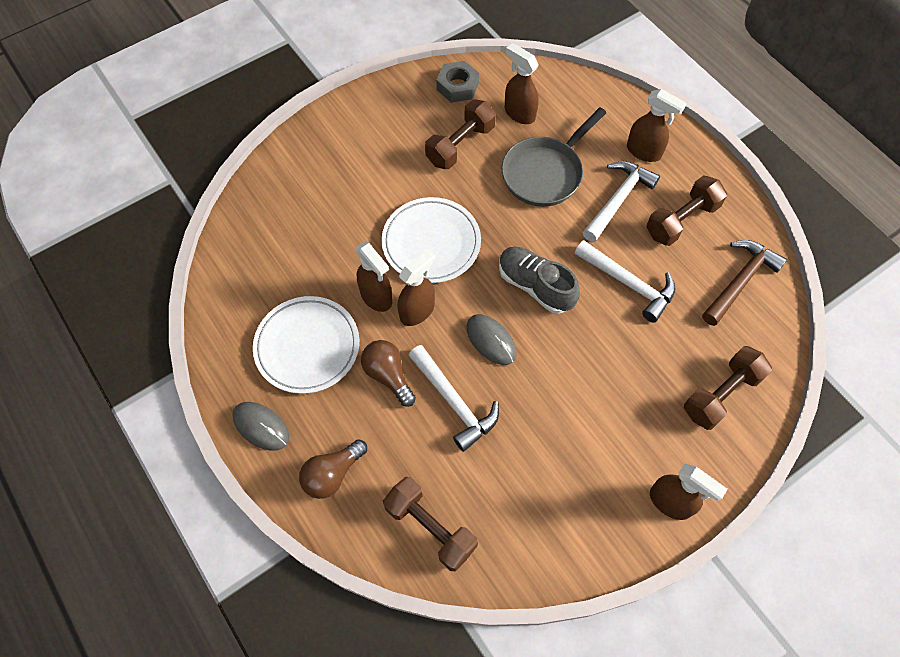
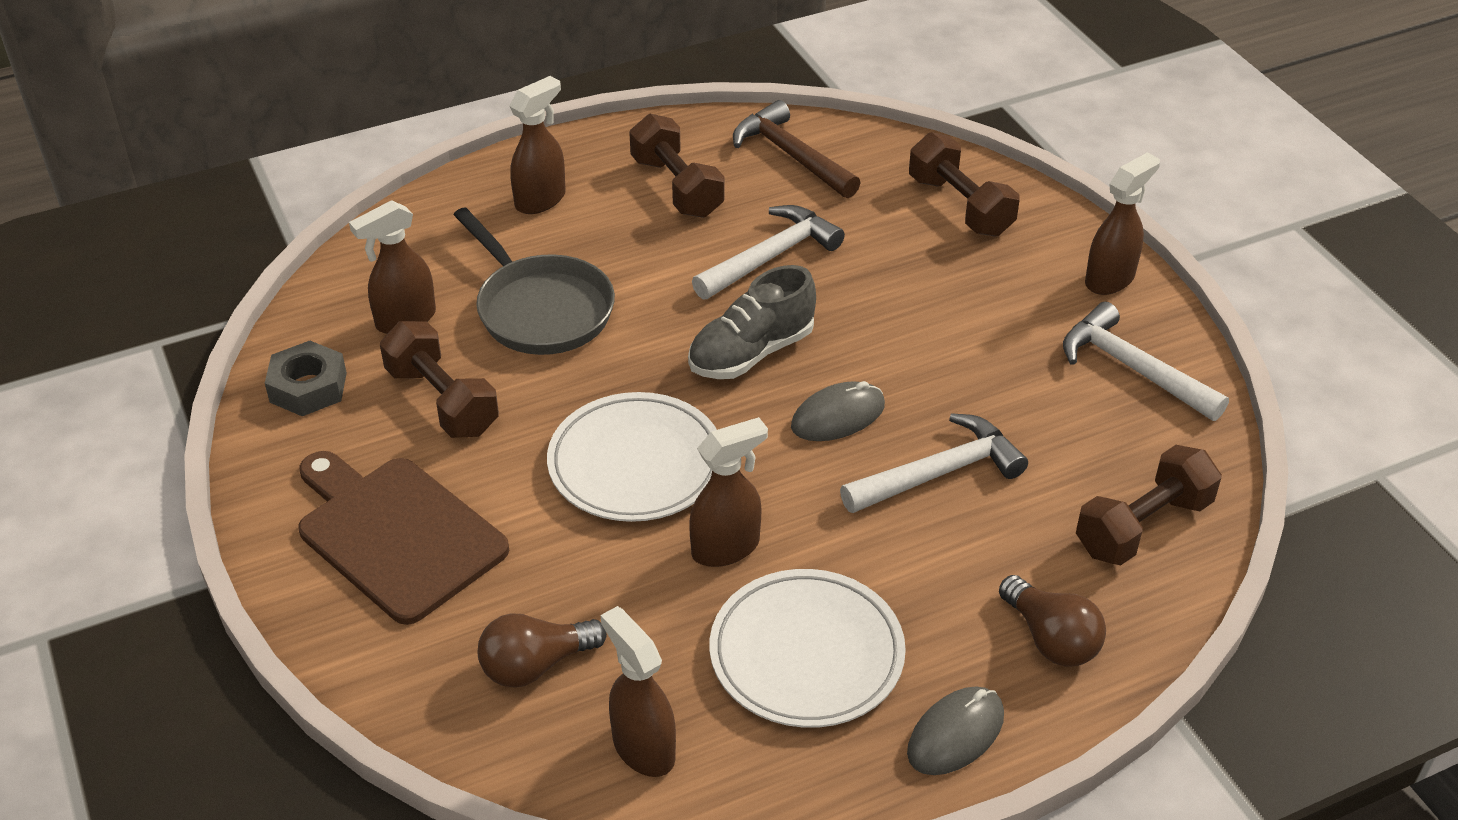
camera: 80 degrees left, 20 degrees down
(363, 149) = (397, 534): none -> brown cutting board
(388, 375) = (880, 548): brown light bulb -> brown light bulb (536, 665)
(417, 311) = (765, 497): brown spray bottle -> brown spray bottle (643, 747)
(618, 200) = (620, 241): white hammer -> white hammer (1133, 368)

